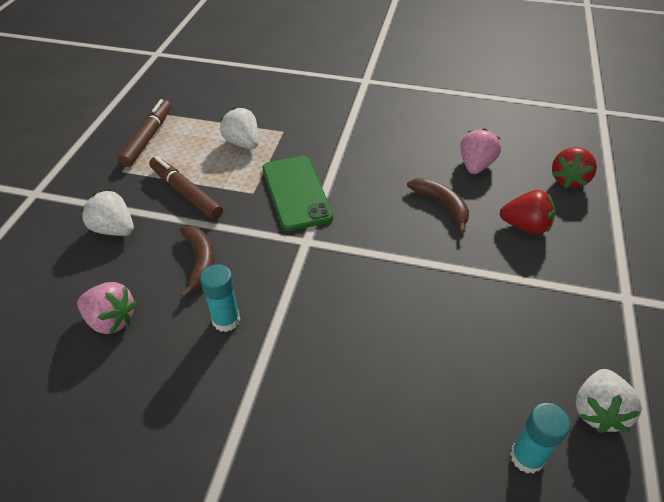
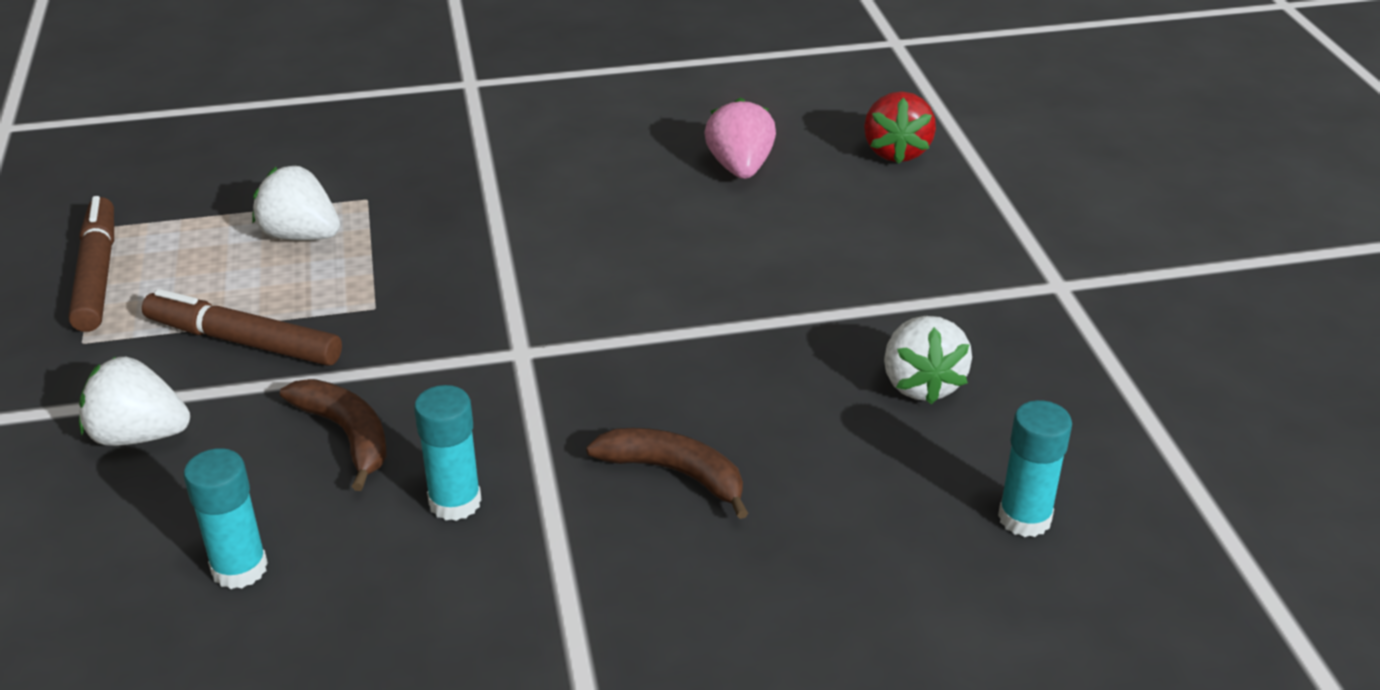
camera: 25 degrees left, 10 degrees down
(111, 320) = (239, 569): pink strawberry -> turquoise glue stick
(296, 192) = (456, 286): green phone -> none
(442, 205) = (719, 238): brown banana -> brown banana (675, 473)
(525, 226) = (865, 233): red strawberry -> none
(597, 411) = (1089, 433): white strawberry -> white strawberry (921, 384)

